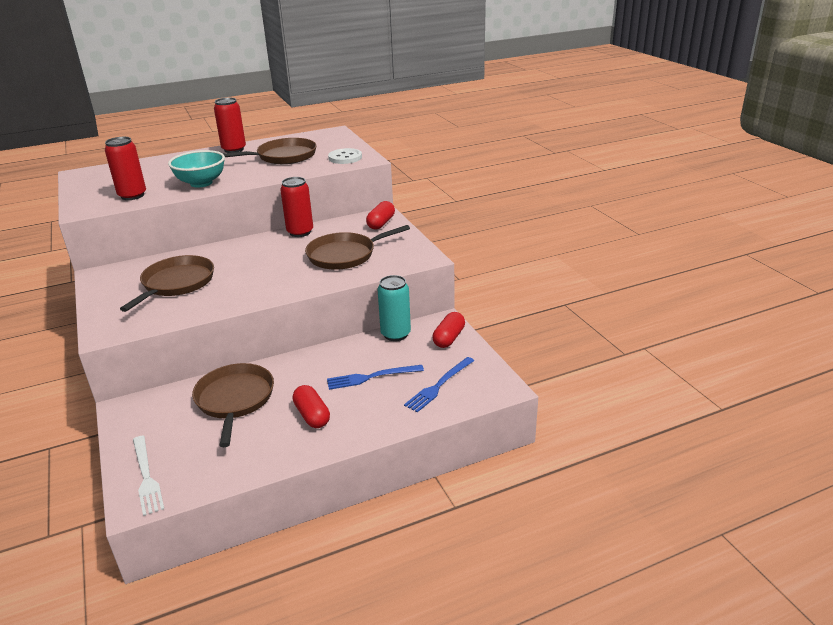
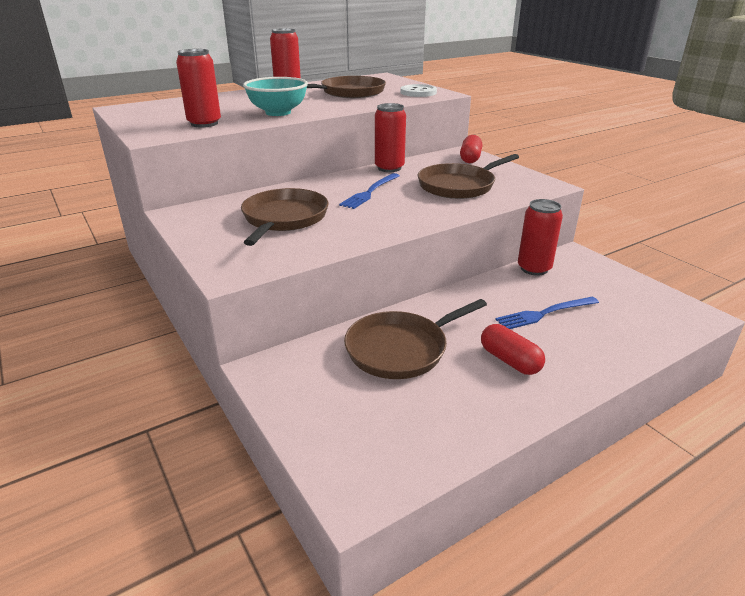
camera: 10 degrees left, 0 degrees up
(146, 476) = (347, 456): white fork -> none
(235, 399) = (400, 349): brown pan -> brown pan turned 105 degrees counterclockwise
(395, 334) = (534, 268): turquoise can -> red can
(439, 385) = (628, 317): blue fork -> blue fork (370, 192)
(449, 338) = (595, 269): red capsule -> none

